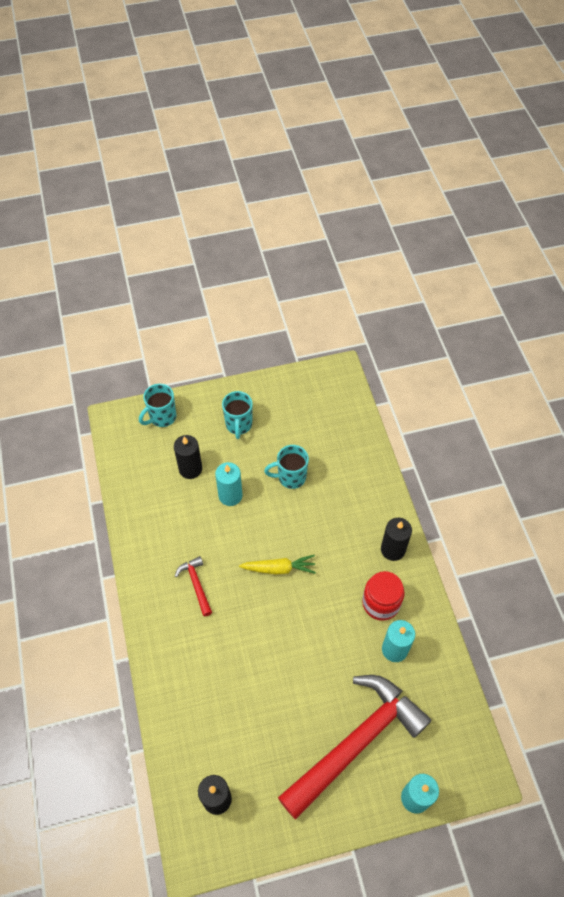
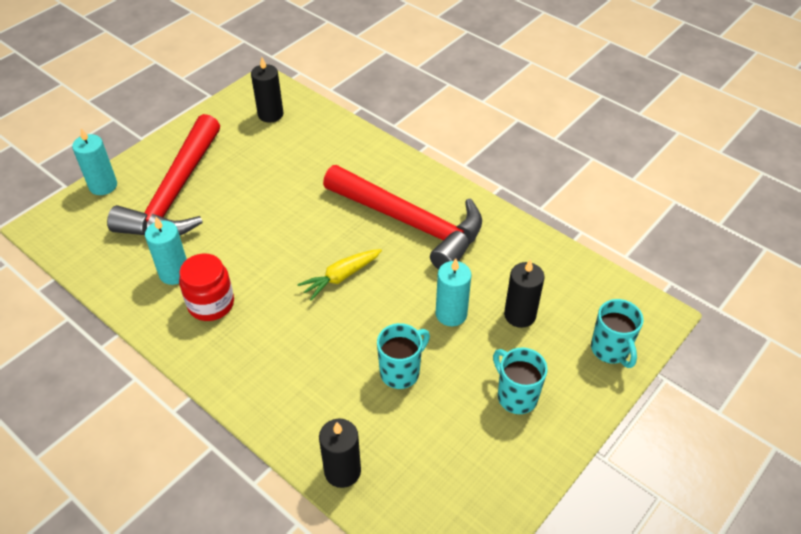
camera: 145 degrees right, 10 degrees down
(162, 417) = (610, 350): turquoise mug -> turquoise mug turned 150 degrees clockwise
(196, 584) = (411, 223): red hammer -> red hammer, size x2.46
(393, 549) = (226, 362): black candle -> black candle (342, 471)

